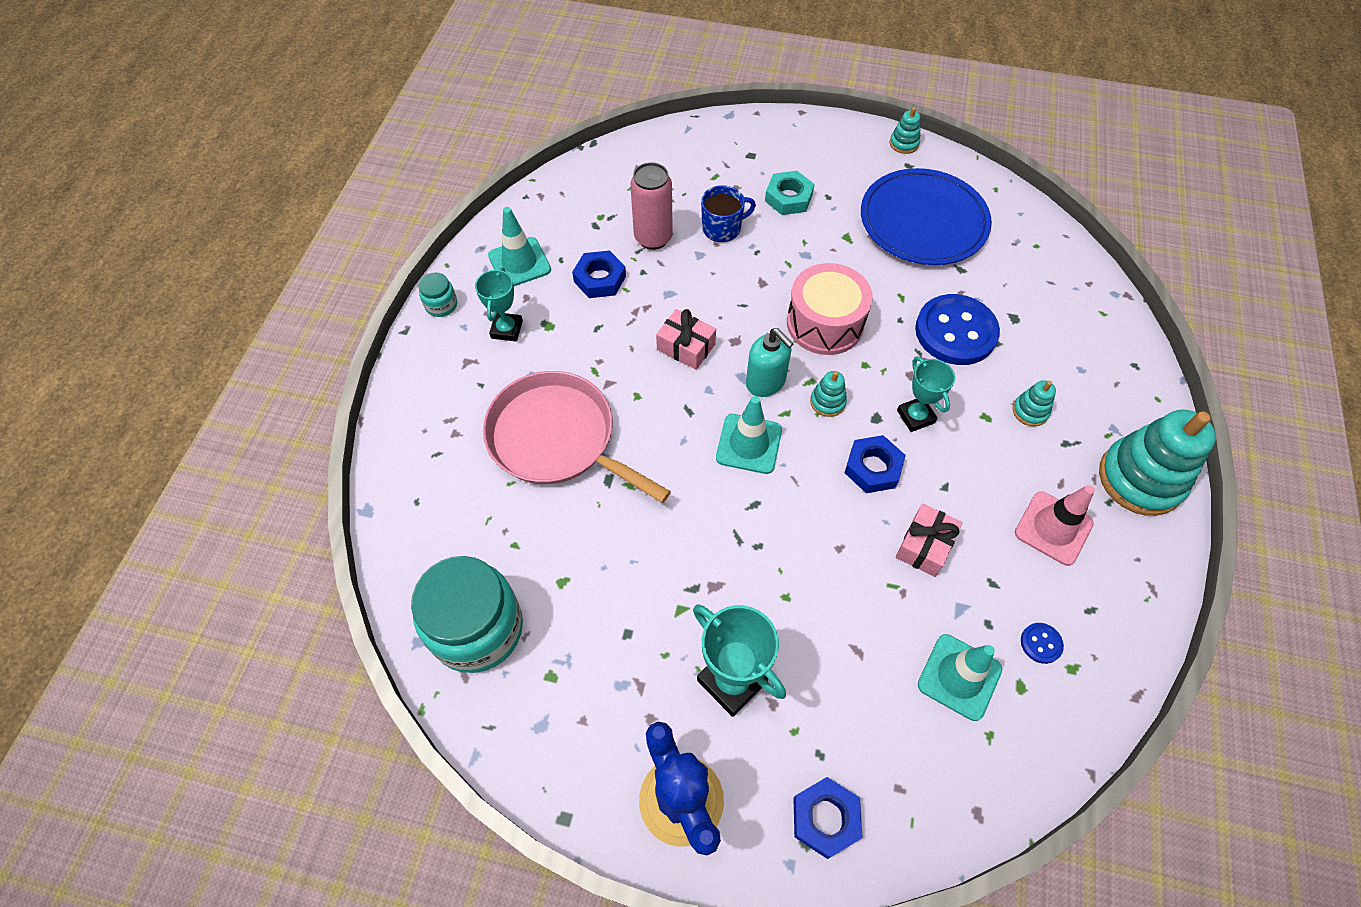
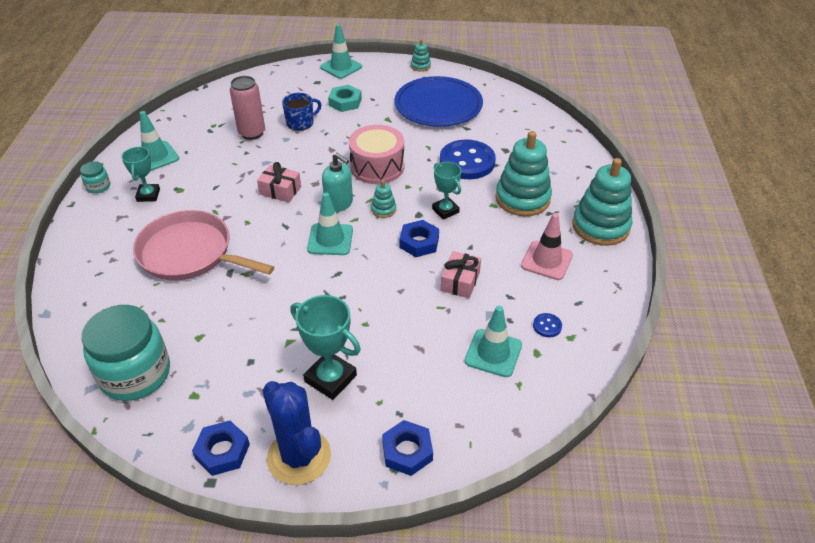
camera: 10 degrees left, 15 degrees down
(600, 279) = (215, 159): blue nut -> blue nut (222, 451)
(787, 131) = (341, 67): none -> turquoise traffic cone
(1030, 411) = (522, 198): turquoise stacking toy -> turquoise stacking toy, size x2.21

